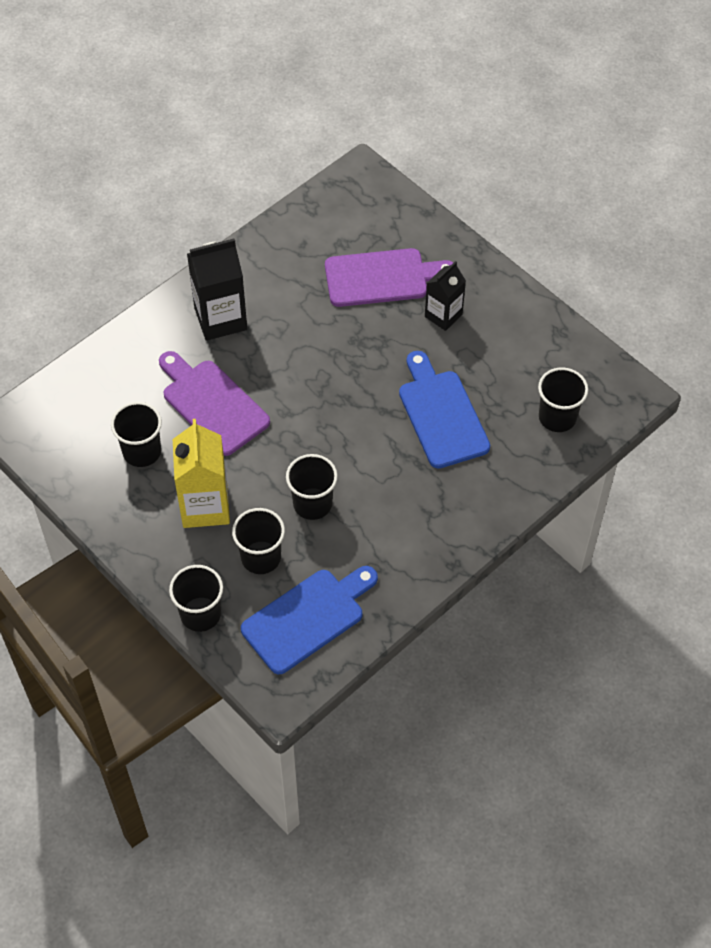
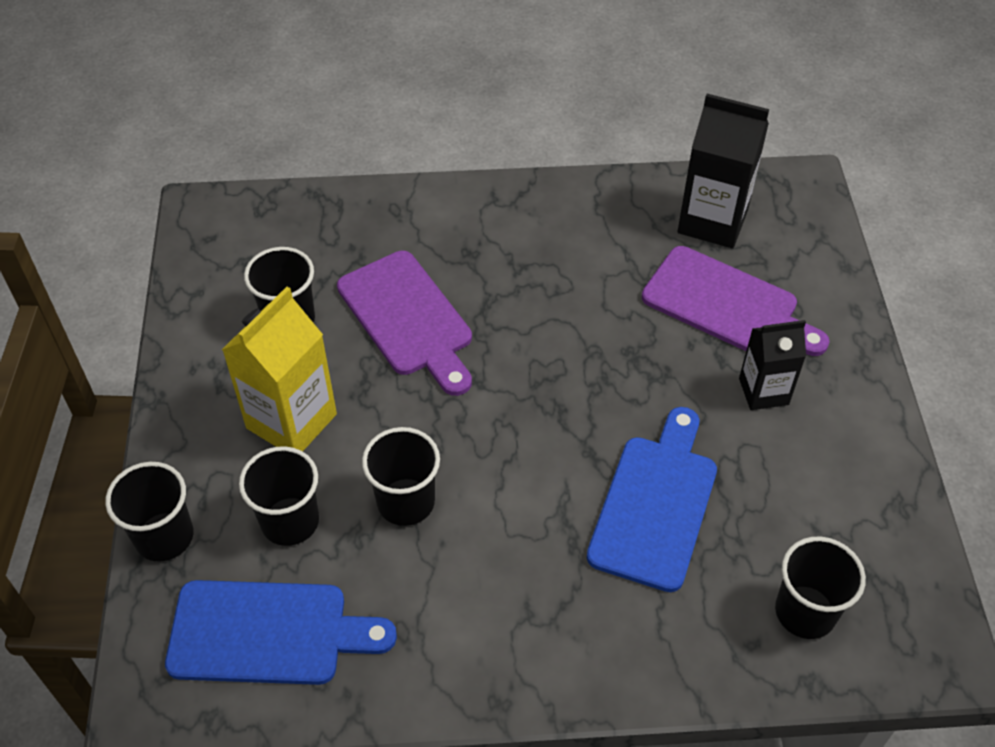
camera: 40 degrees right, 5 degrees down
(212, 404) = (408, 319): purple cutting board -> purple cutting board turned 150 degrees clockwise
(220, 319) = (505, 239): black carton -> black carton (712, 221)

